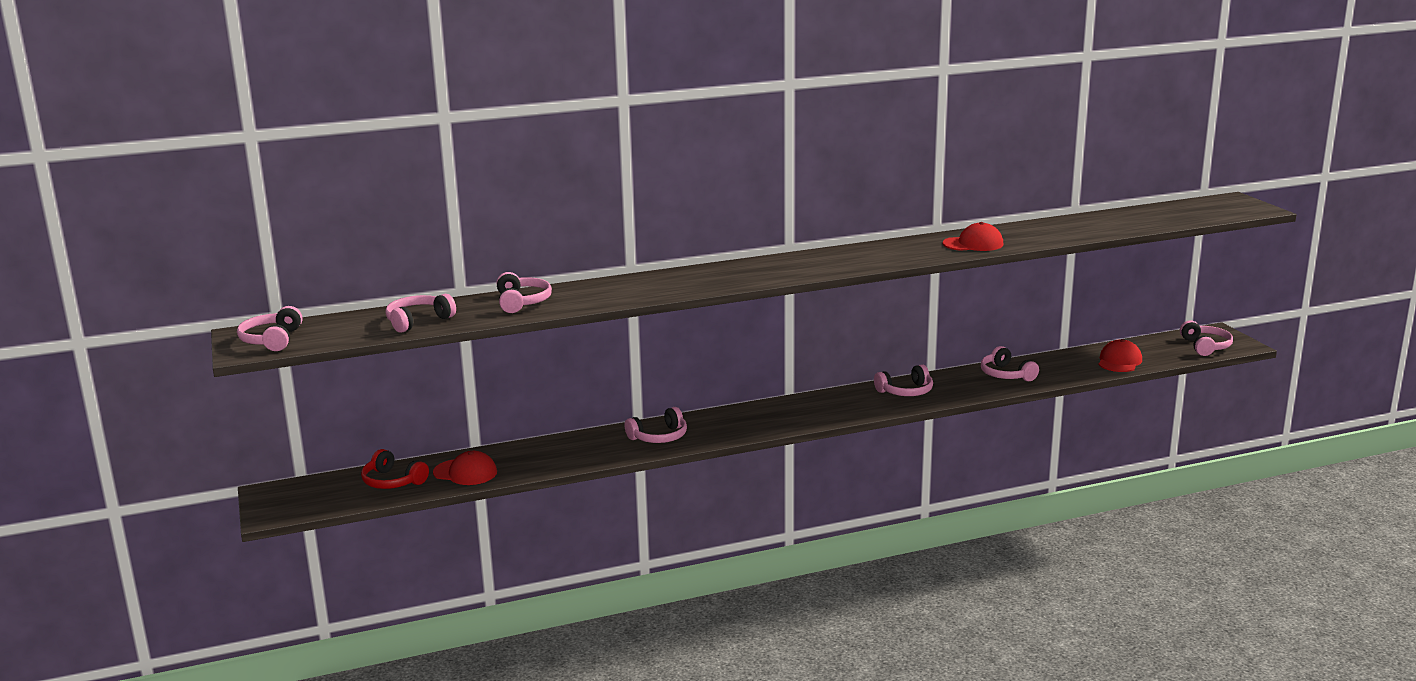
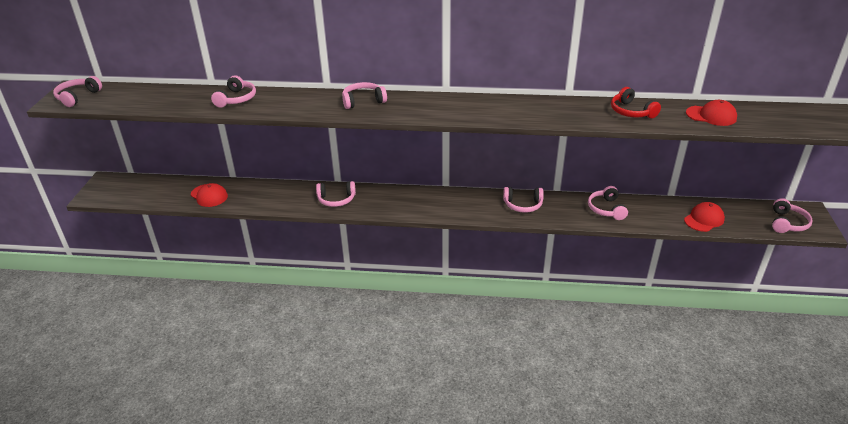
camera: 25 degrees right, 15 degrees up
(392, 481) = (168, 191): red headphones -> red headphones (631, 112)
(418, 321) = (164, 101): pink headphones -> pink headphones (363, 101)
(973, 244) = (582, 114): red cap -> red cap (711, 116)

